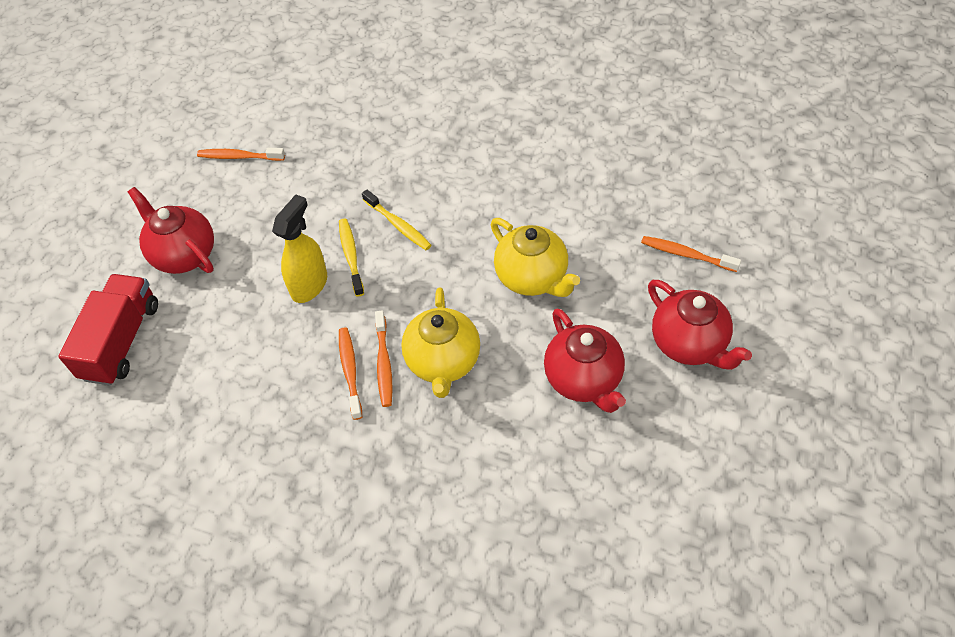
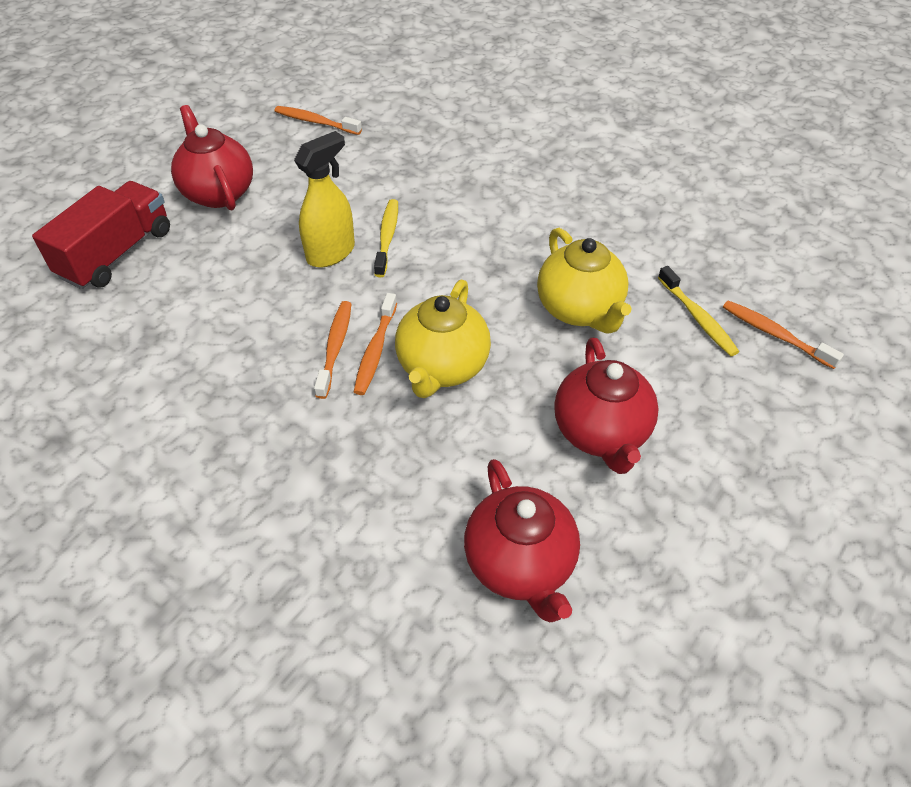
camera: 15 degrees right, 5 degrees down
(398, 225) = (450, 221): yellow toothbrush -> yellow toothbrush (697, 318)
(689, 344) = (747, 432): red teapot -> red teapot (520, 564)

